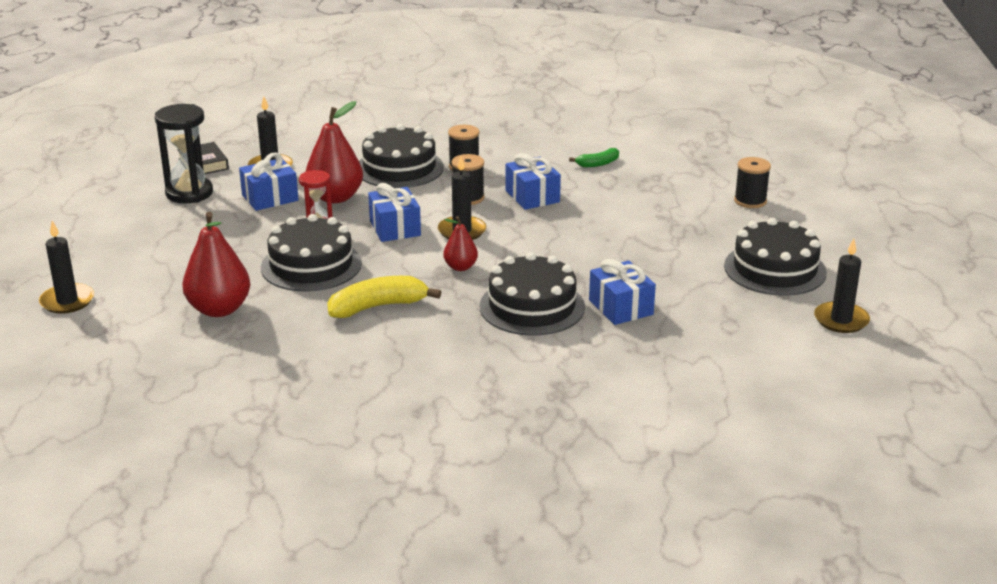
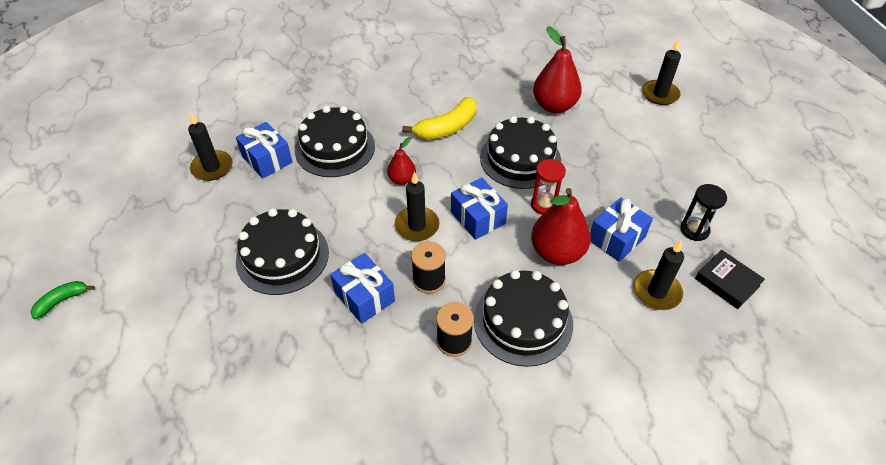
camera: 165 degrees right, 20 degrees up
(189, 193) = (694, 230): black hourglass -> black hourglass, size x0.62
(598, 164) = (300, 385): green banana -> green banana (62, 301)
(750, 201) = (127, 340): black spool -> none
(775, 269) = (131, 229): black cake -> black cake (282, 256)
(841, 320) = (94, 178): black candle -> black candle (212, 167)

